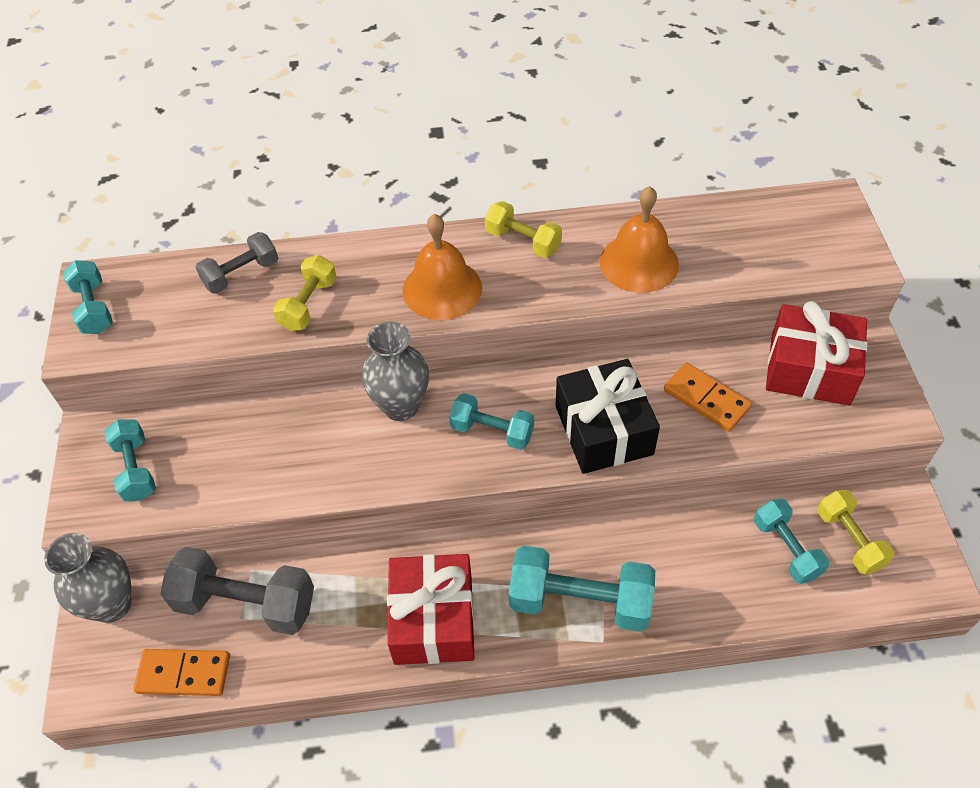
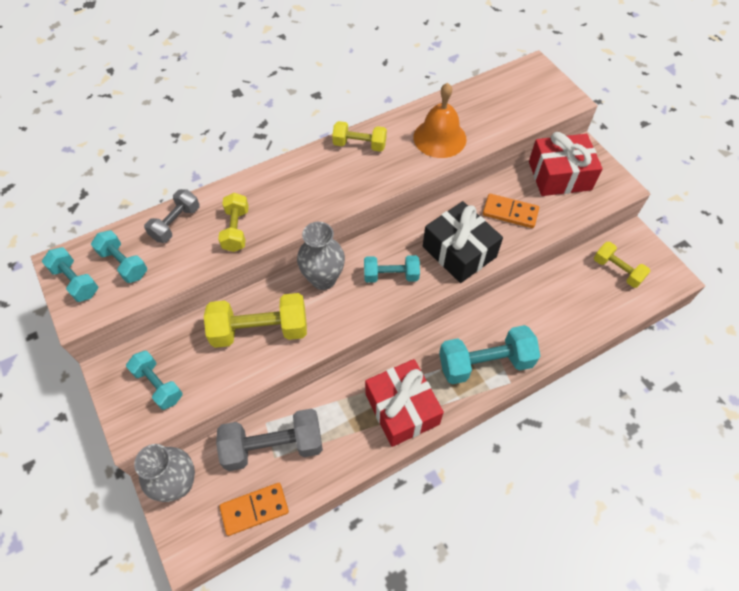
camera: 25 degrees left, 5 degrees up
(288, 445) = (260, 330): none -> yellow dumbbell
(442, 289) = (323, 192): orange bell -> none
(786, 549) = (586, 288): turquoise dumbbell -> turquoise dumbbell (124, 263)

